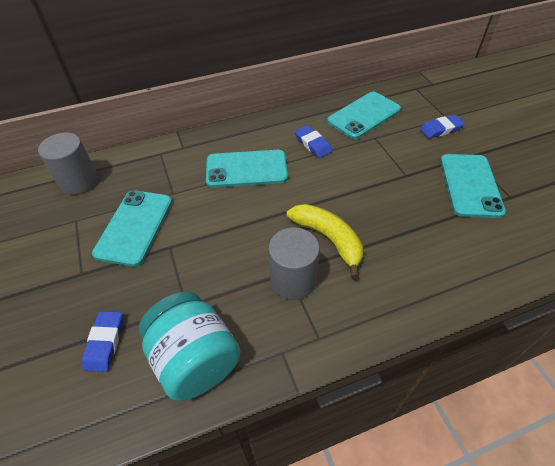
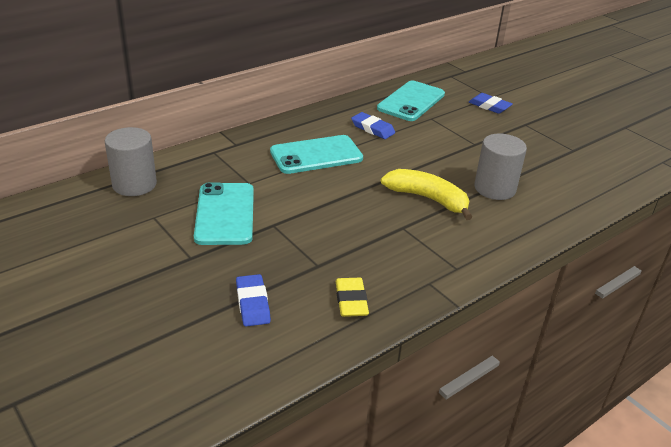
camera: 20 degrees left, 15 degrees down
(195, 359) = (351, 300): turquoise jar -> yellow eraser
(293, 280) = (411, 232): grey cylinder -> grey cylinder (495, 188)
(440, 129) = (489, 106): blue eraser -> blue eraser turned 75 degrees clockwise
(470, 185) = (535, 145): turquoise phone -> none

